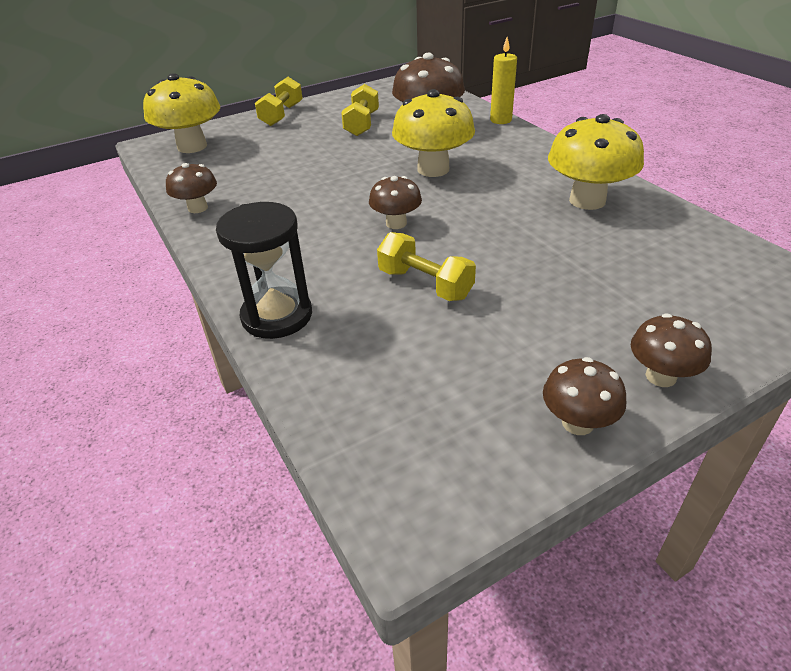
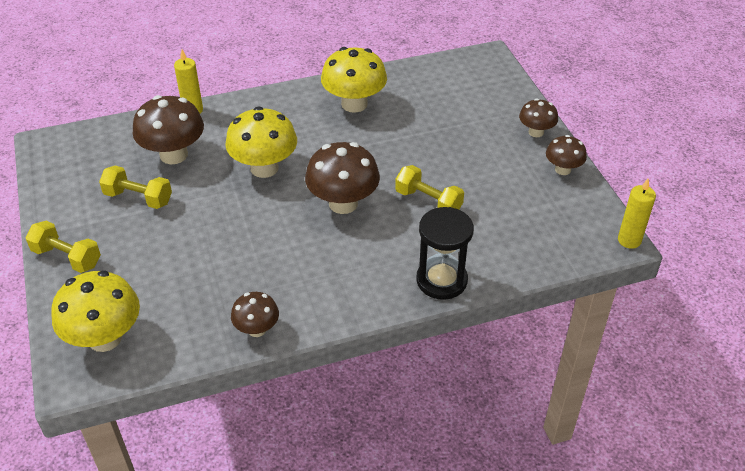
camera: 80 degrees left, 5 degrees up
(396, 223) = (343, 203): brown mushroom -> brown mushroom, size x1.75
(415, 545) = (629, 240): none -> yellow candle
(425, 284) = (428, 202): yellow dumbbell -> yellow dumbbell turned 75 degrees clockwise

